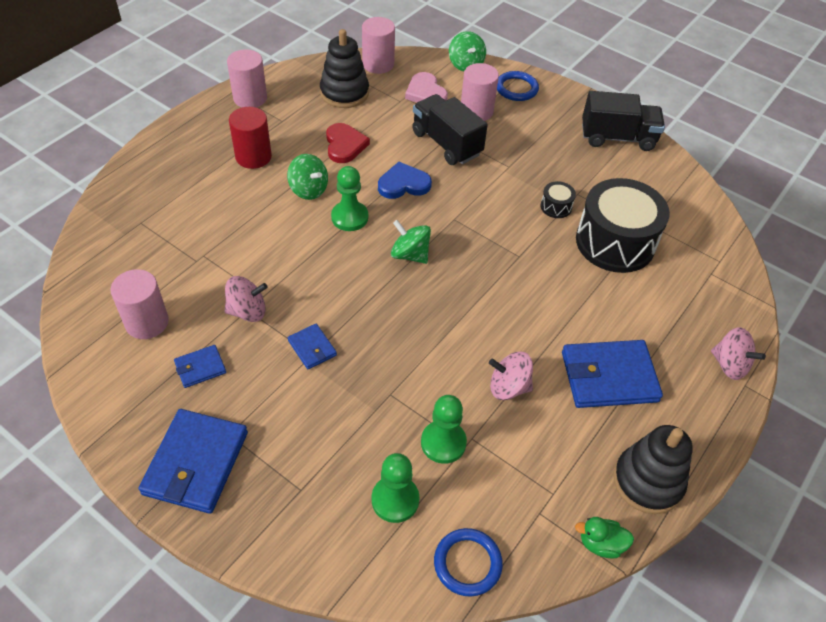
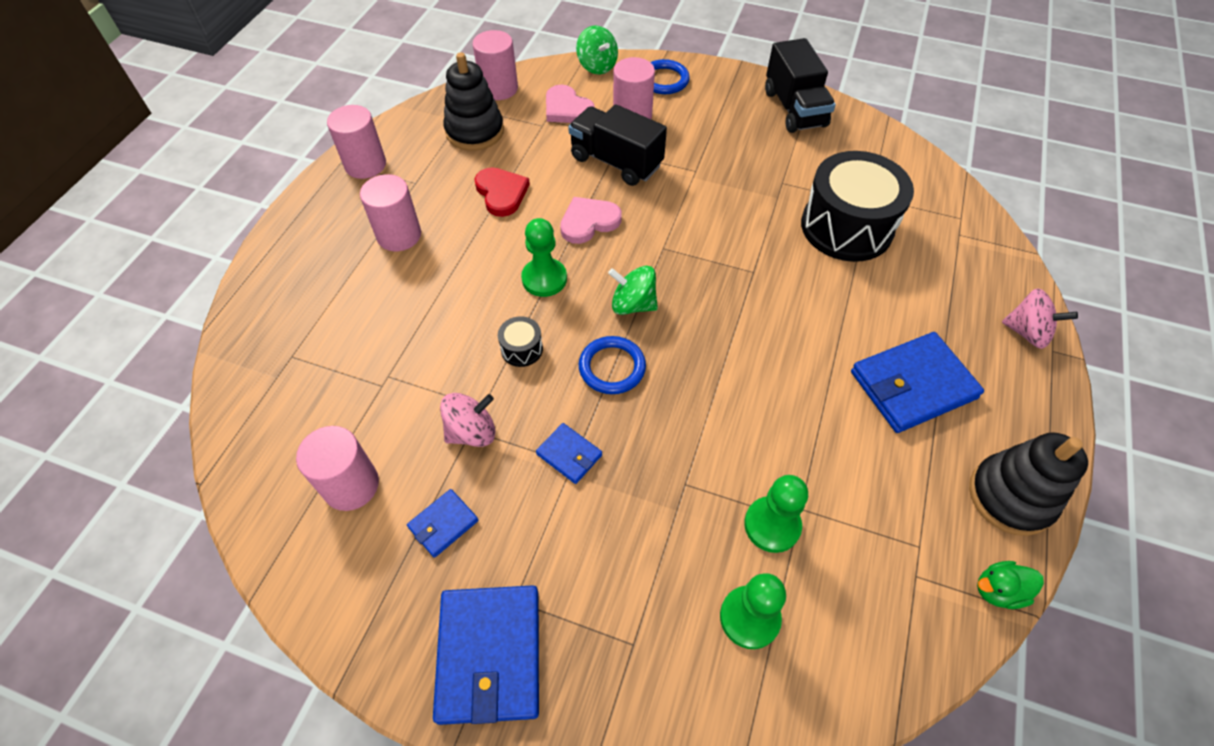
camera: 15 degrees left, 5 degrees up
(253, 157) = (399, 235): red cylinder -> pink cylinder
(309, 190) = (482, 258): green spinning top -> none
(403, 184) = (589, 222): blue heart -> pink heart
(467, 563) = (867, 670): blue ring -> blue ring (612, 367)
(508, 387) = (812, 432): pink spinning top -> none
(556, 206) = (766, 203): black drum -> black drum (522, 349)
(617, 138) = (794, 109): black truck -> black truck turned 90 degrees clockwise

